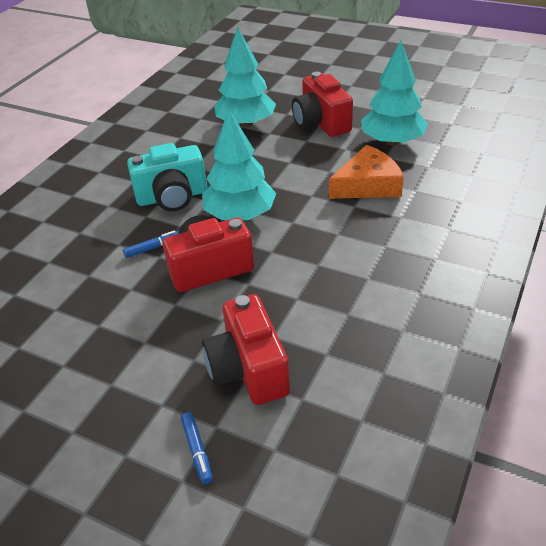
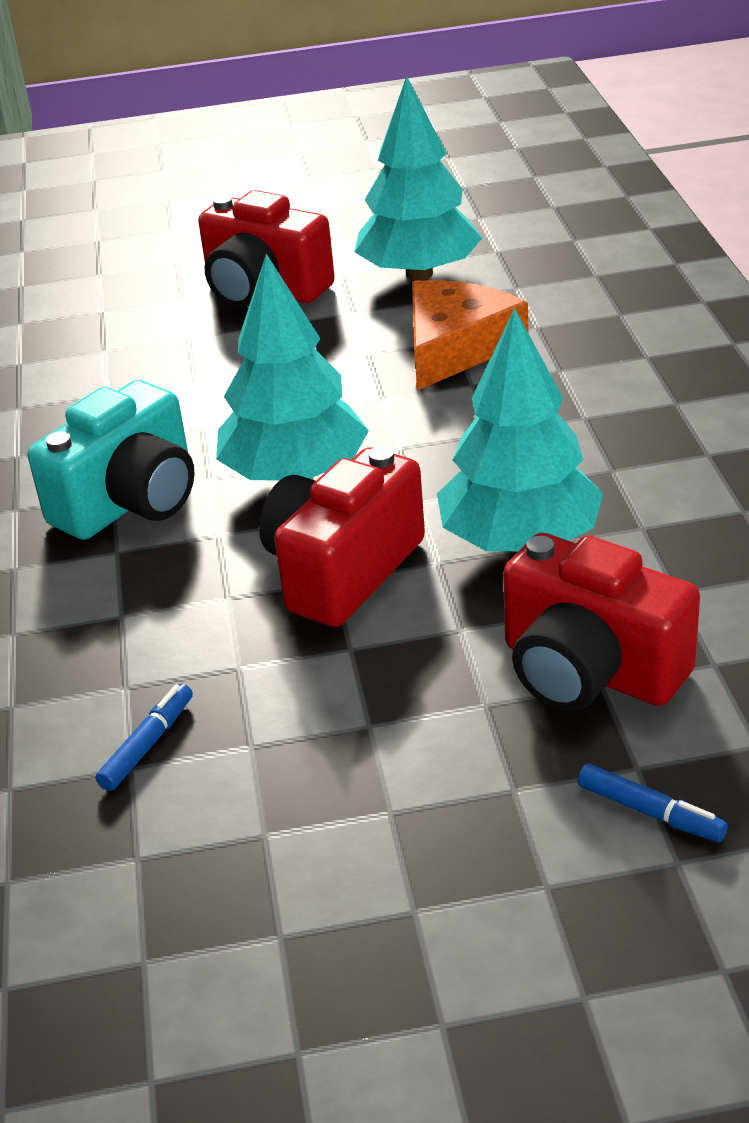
camera: 35 degrees left, 5 degrees down
(153, 248) = (197, 590): blue marker -> blue marker (147, 744)
(246, 124) = (124, 339): turquoise tree -> turquoise tree (520, 541)

